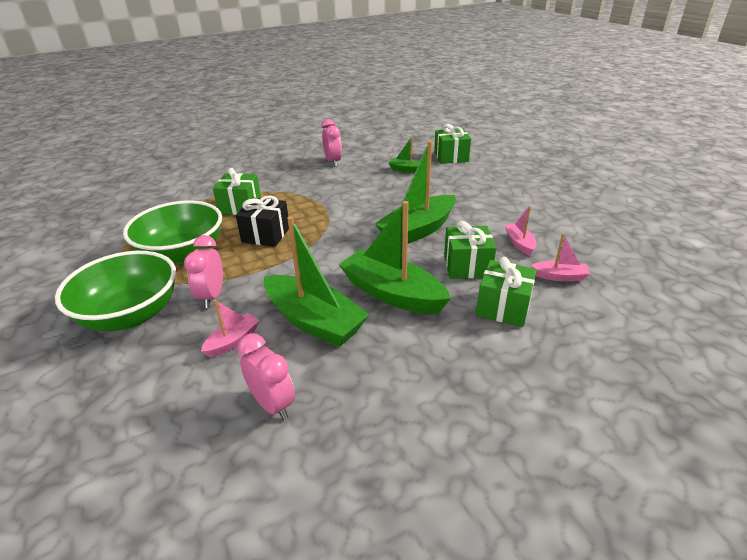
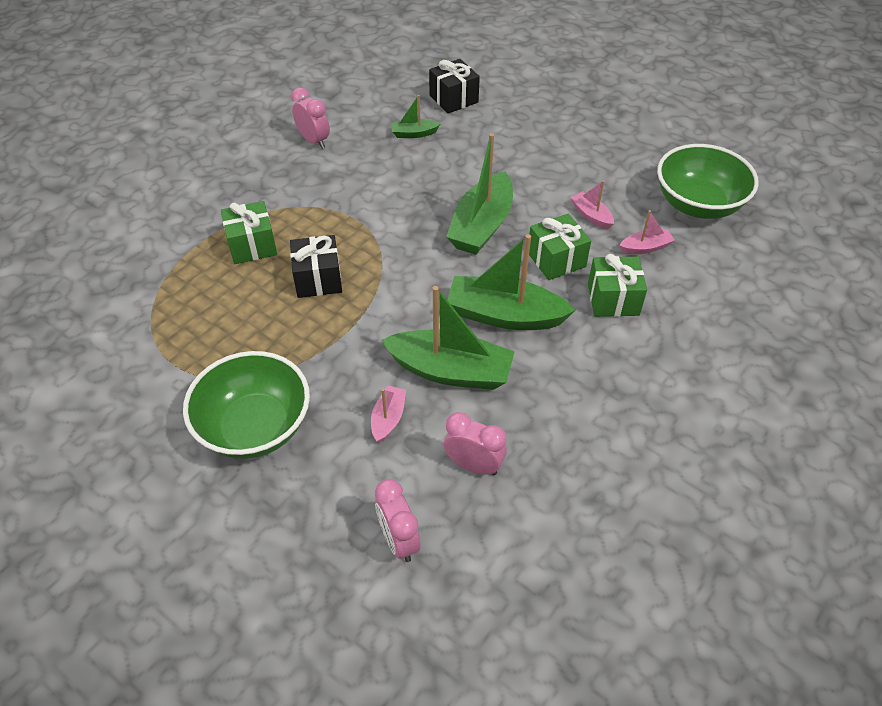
camera: 25 degrees left, 15 degrees up
(182, 254) = (241, 334): green bowl -> green bowl (698, 204)
(212, 296) = (324, 377): pink clock -> pink clock (398, 540)
(451, 157) = (453, 99): green gift -> black gift

